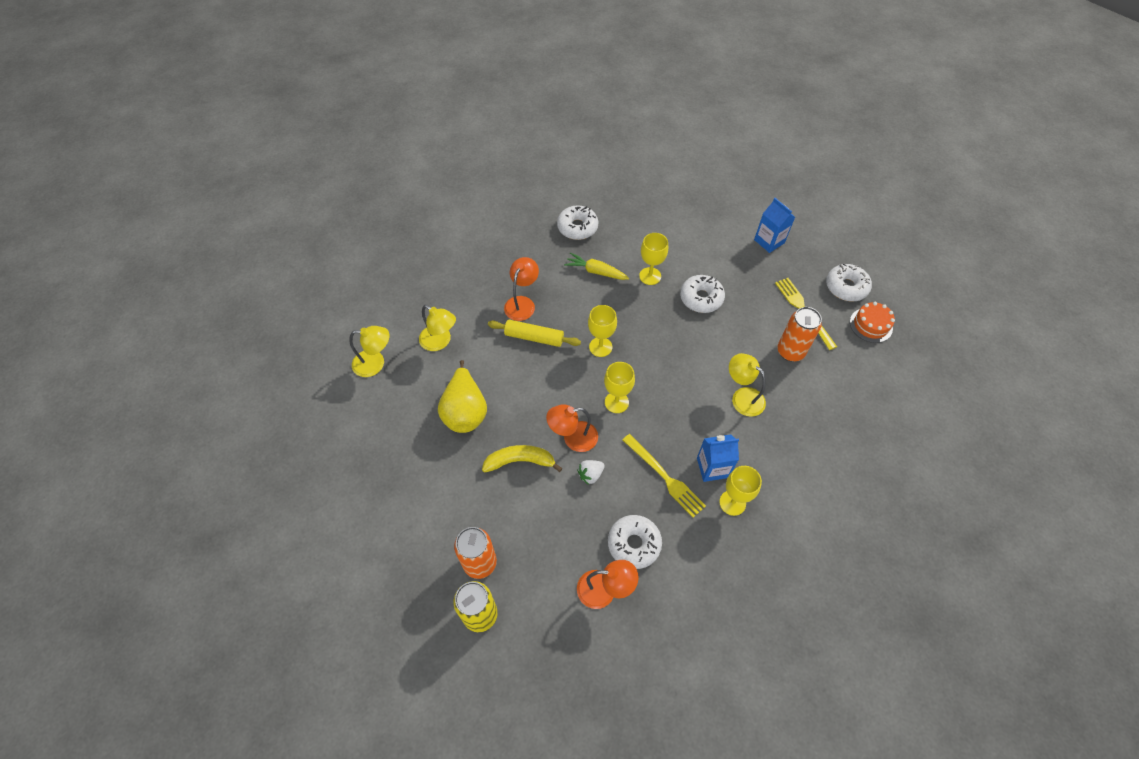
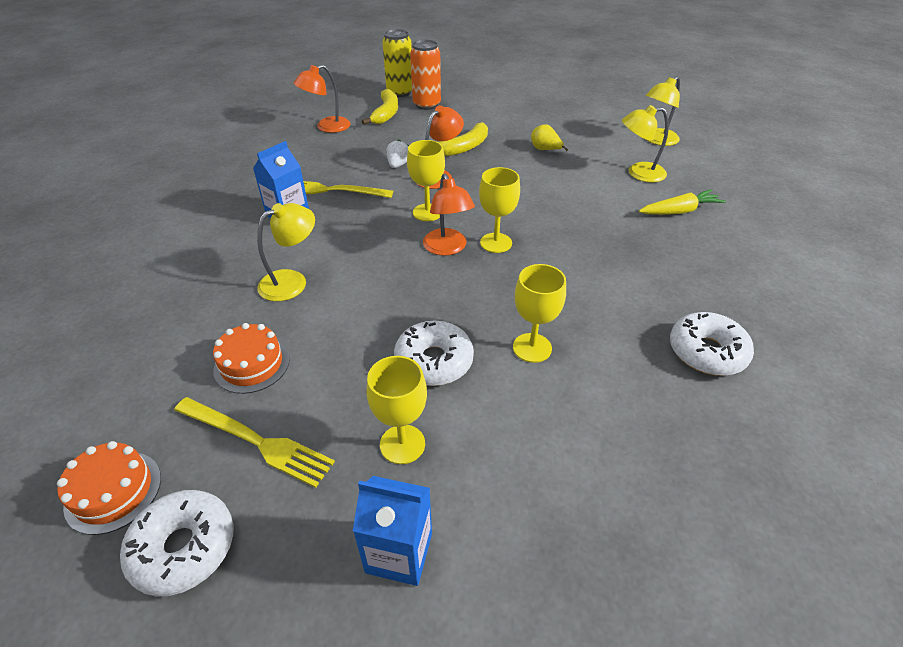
camera: 140 degrees right, 15 degrees down
(465, 411) = (545, 150): yellow pear -> yellow pear, size x0.50
(522, 303) = (625, 235): orange lamp -> orange lamp (447, 248)
(531, 575) = (386, 113): none -> yellow banana
(534, 337) = (569, 216): yellow rolling pin -> none
(595, 271) = (602, 310): yellow carrot -> yellow carrot (680, 211)
(634, 544) = (324, 151): white donut -> none
(732, 503) = (251, 203): yellow goblet -> yellow goblet (402, 444)
(742, 397) = (292, 281): yellow lamp -> yellow lamp turned 45 degrees counterclockwise
(790, 352) = (252, 364): orange can -> orange cake

